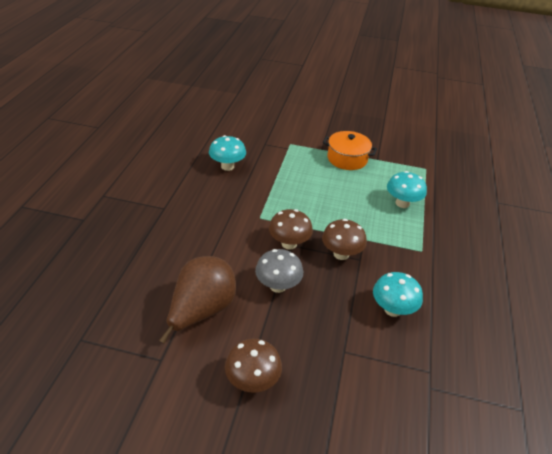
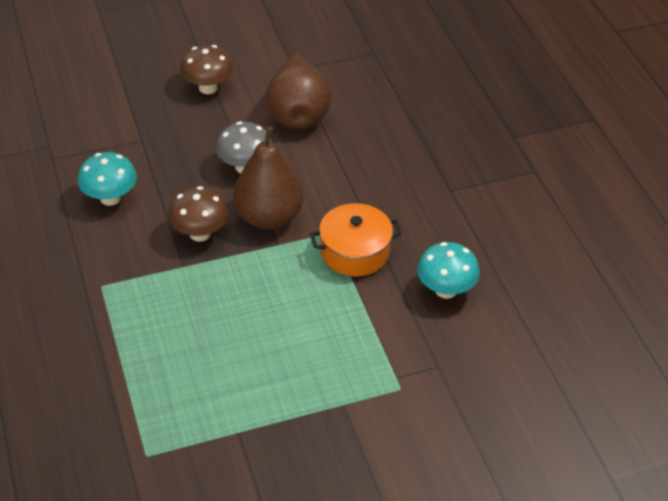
camera: 150 degrees right, 5 degrees up
(289, 244) = (269, 217): brown mushroom -> brown pear
(347, 159) = (288, 405): orange pot -> orange pot (355, 252)
(402, 203) = (156, 354): turquoise mushroom -> none

